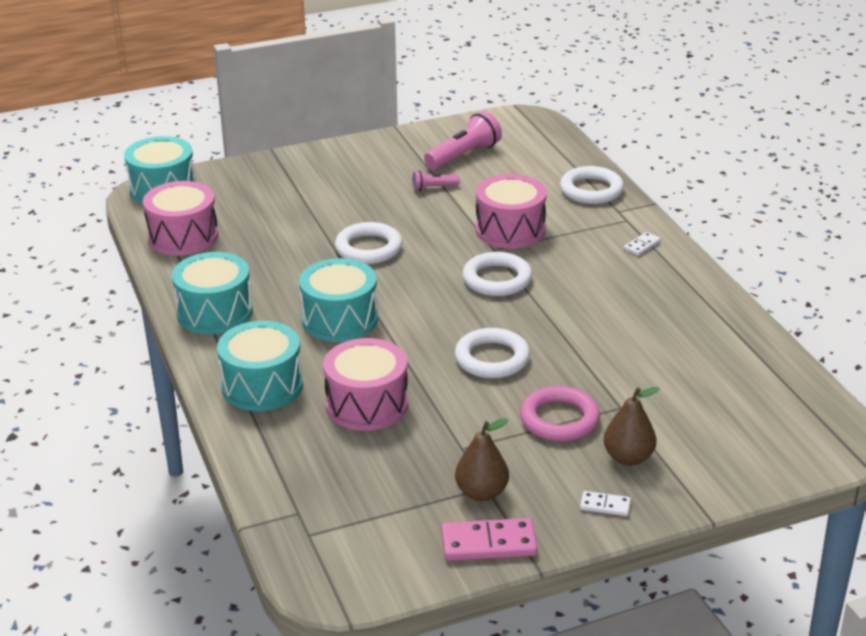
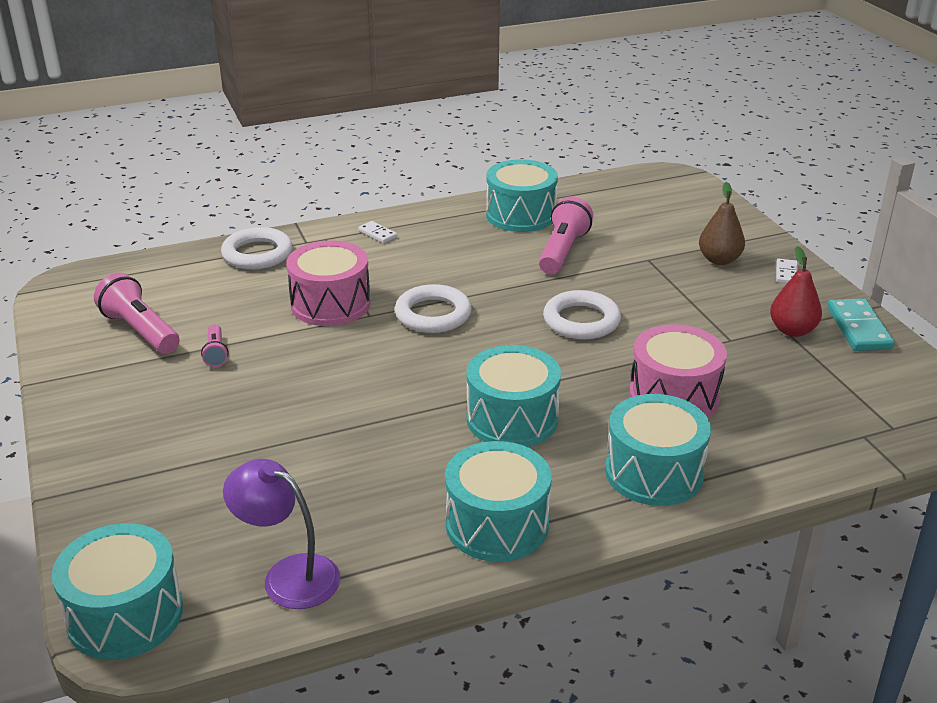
camera: 90 degrees left, 0 degrees up
(183, 237) = (288, 575): pink drum -> purple lamp
(368, 248) = (353, 400): white ring -> none
(481, 493) = (792, 330): brown pear -> red pear
(488, 543) = (859, 328): pink domino -> turquoise domino
(559, 419) = (673, 289): pink ring -> none
(628, 352) = (562, 251): none -> pink flashlight
(704, 327) = (520, 215): none -> turquoise drum

